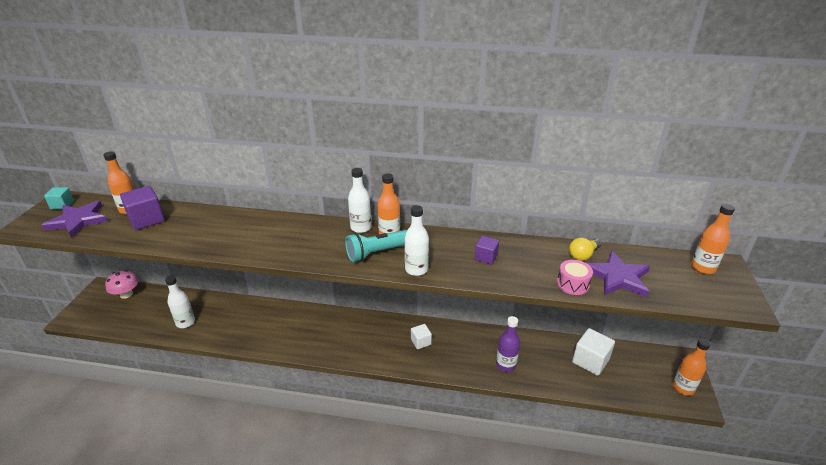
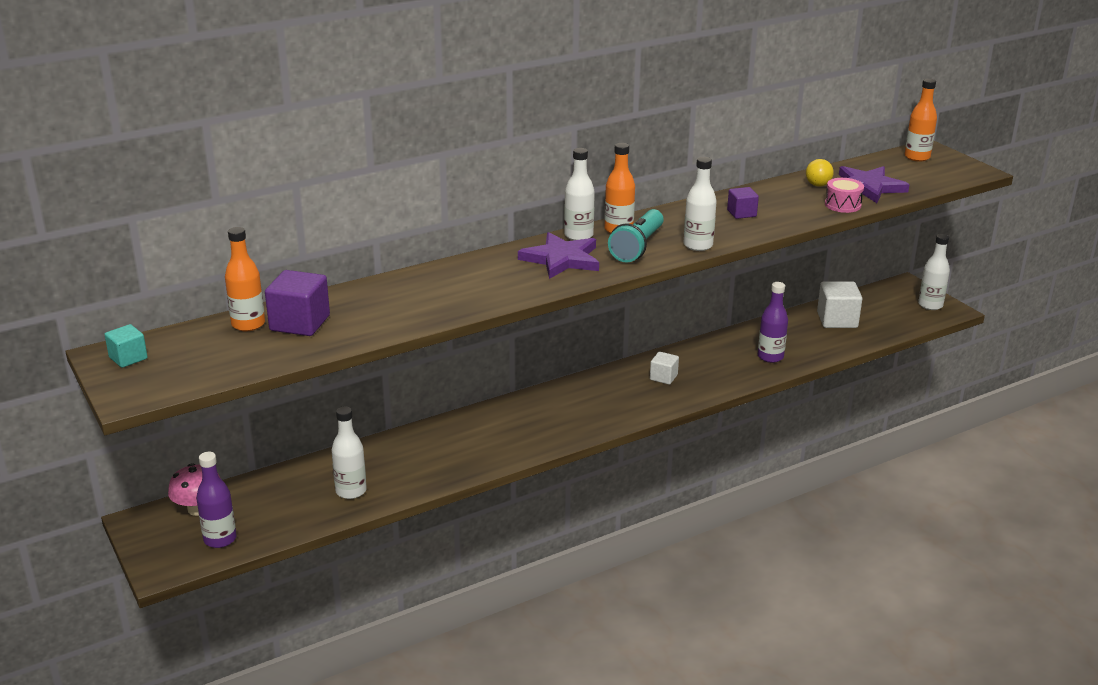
camera: 40 degrees left, 5 degrees down
(78, 221) = (201, 360): purple star -> purple star (561, 259)
(108, 316) = (220, 539): none -> purple bottle
(683, 388) = (930, 305): orange bottle -> white bottle

